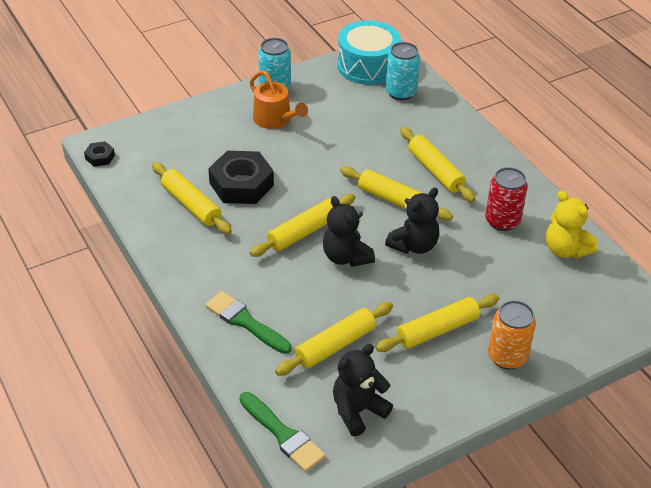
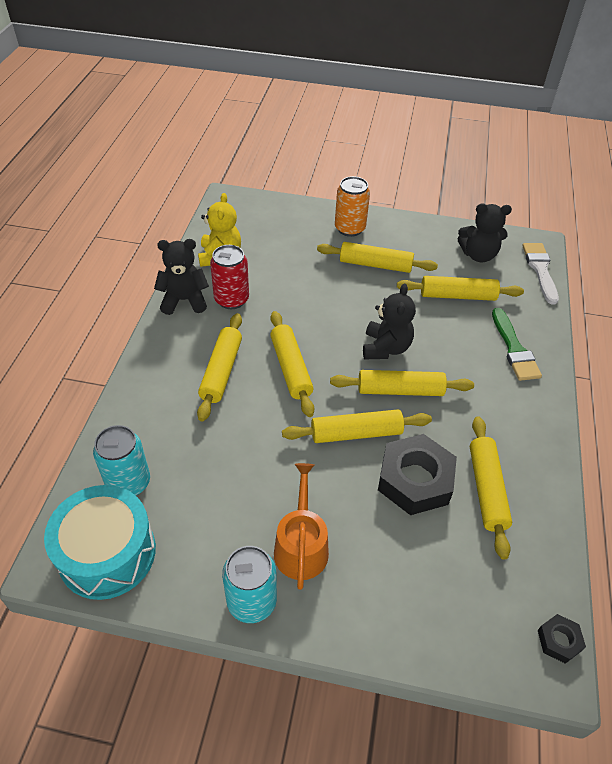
camera: 140 degrees left, 5 degrees up
(283, 435) = (540, 270): green brush -> white brush
(304, 188) = (356, 433): none -> yellow rolling pin
(414, 245) = (322, 324): black teddy bear -> black teddy bear (184, 300)

